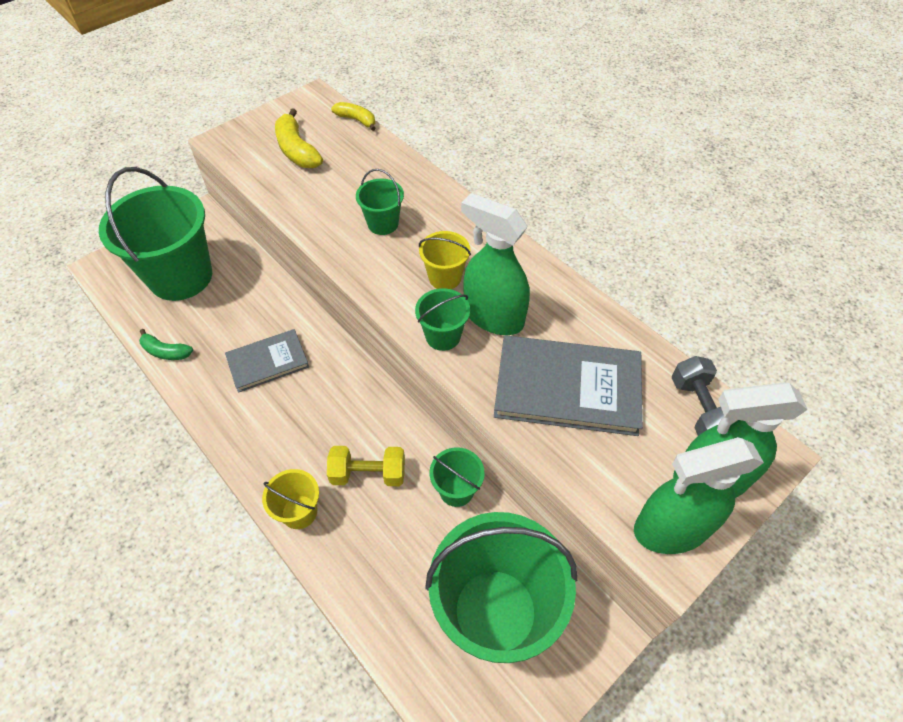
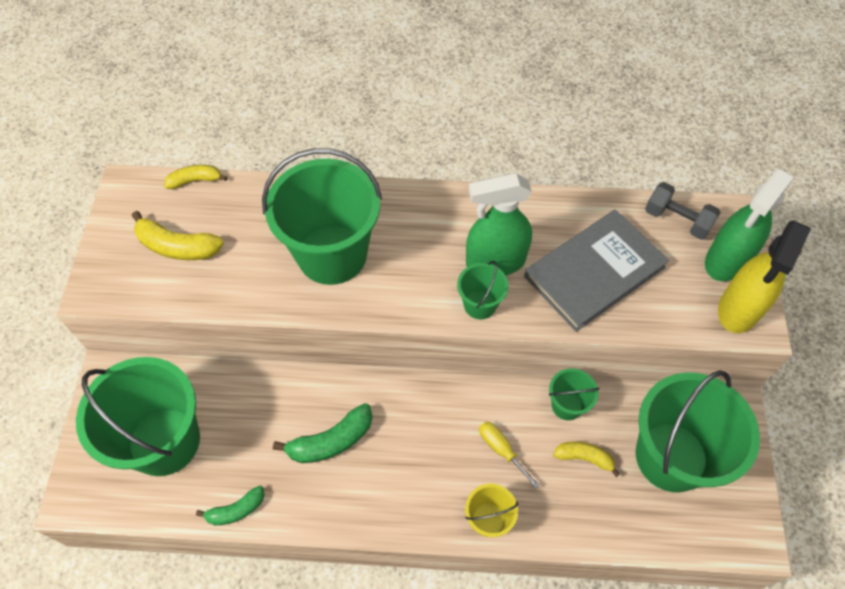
camera: 45 degrees left, 5 degrees up
(268, 362) = (331, 441): grey book -> green banana
(368, 474) = (501, 449): yellow dumbbell -> yellow screwdriver
(383, 224) = (332, 254): green bucket -> green bucket, size x2.21
(422, 541) = (584, 458): none -> yellow banana
(445, 277) = (429, 260): yellow bucket -> none
(670, 529) = (739, 309): green spray bottle -> yellow spray bottle

